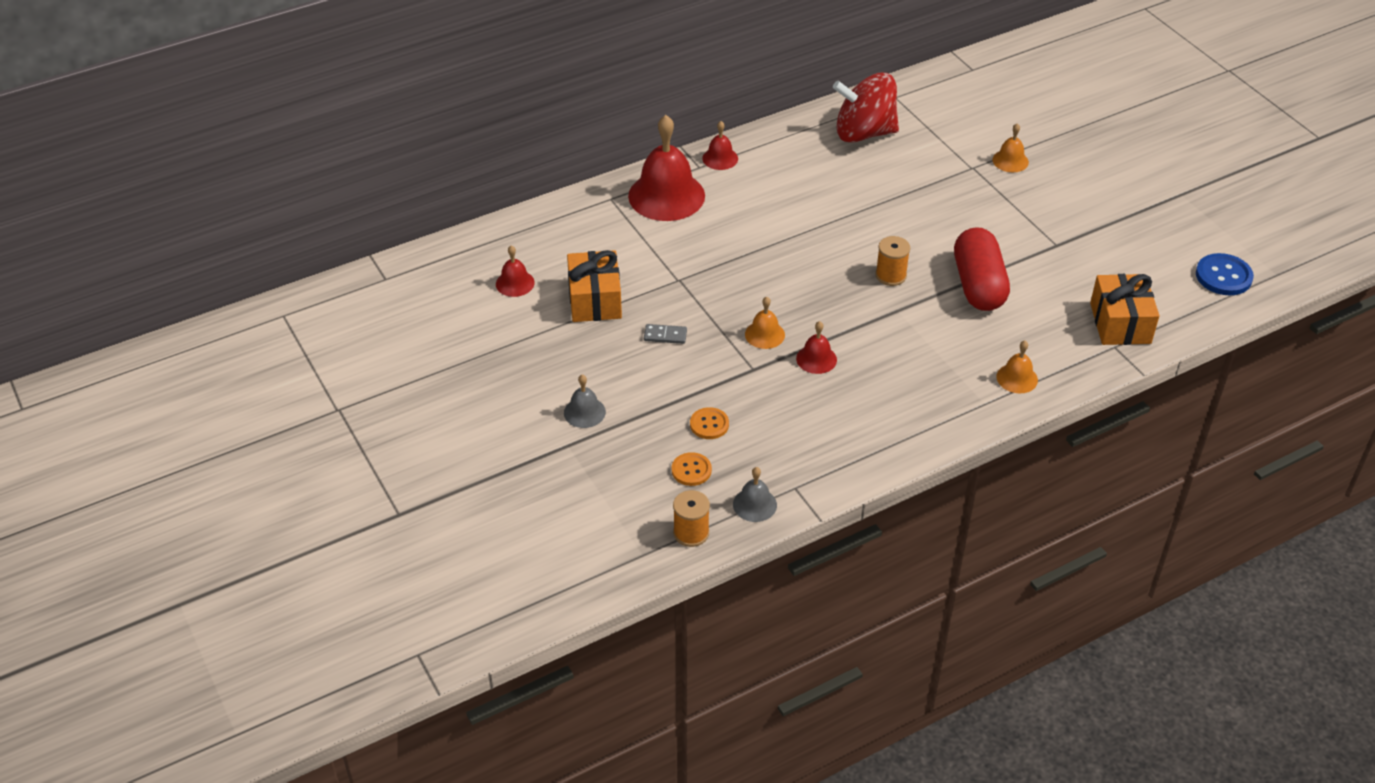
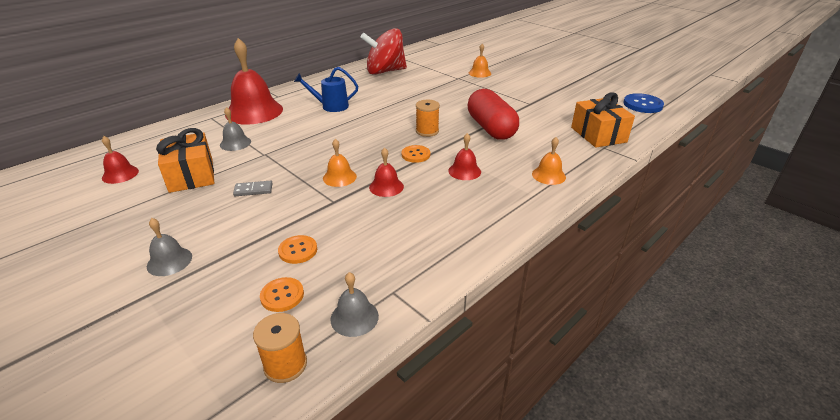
camera: 15 degrees left, 10 degrees down
(643, 254) = (235, 143): none -> grey bell
(720, 158) = (292, 91): red bell -> red bell (464, 171)
(771, 202) = (331, 106): none -> blue watering can
(864, 315) = (415, 155): none -> orange button

